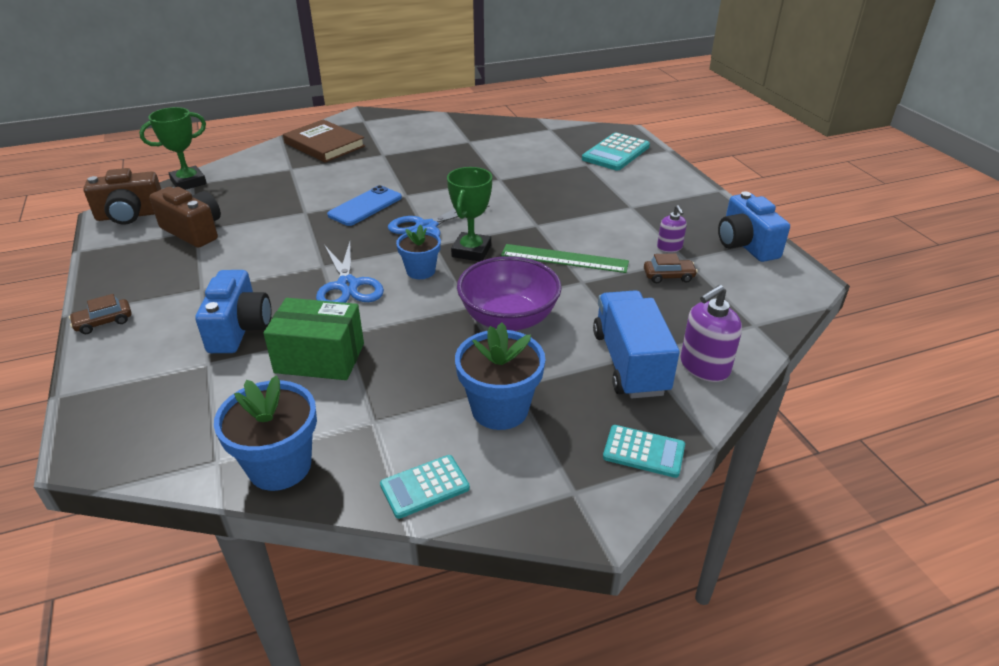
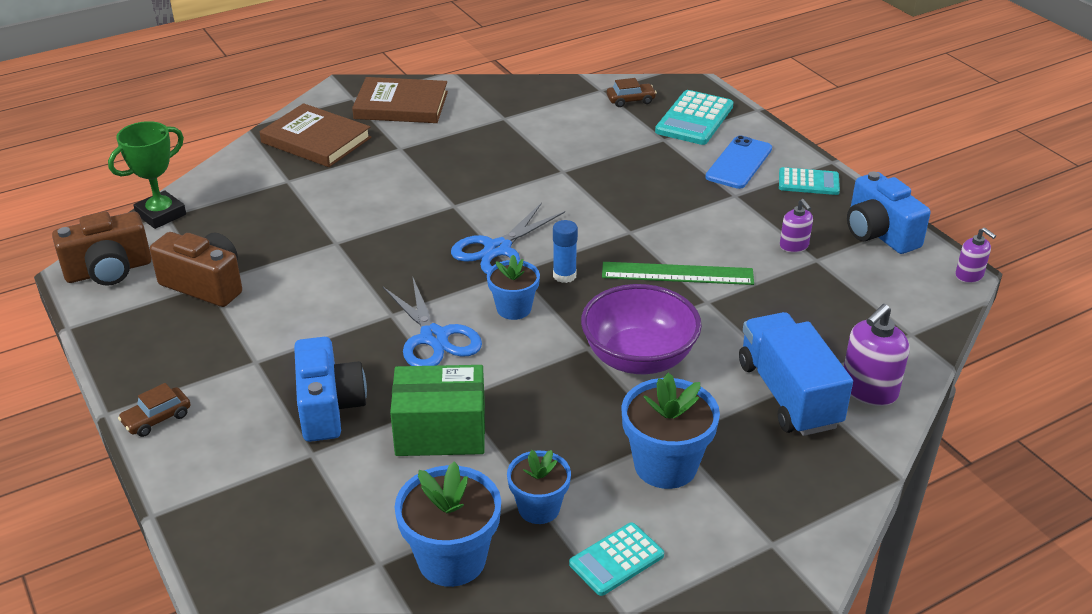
camera: 10 degrees left, 0 degrees up
(365, 206) = (409, 227): blue phone -> blue phone (739, 163)
(374, 431) = (539, 508): none -> blue flower pot
(396, 128) = (401, 105): none -> brown book
(471, 251) = (564, 275): green trophy -> blue glue stick
(643, 452) = (830, 492): turquoise calculator -> turquoise calculator (808, 182)
(668, 276) = (802, 284): brown car -> brown car (630, 100)
(818, 284) = (969, 275): none -> purple soap dispenser

